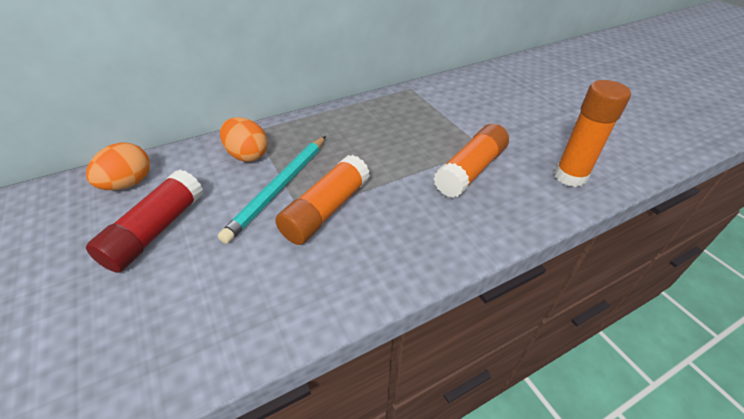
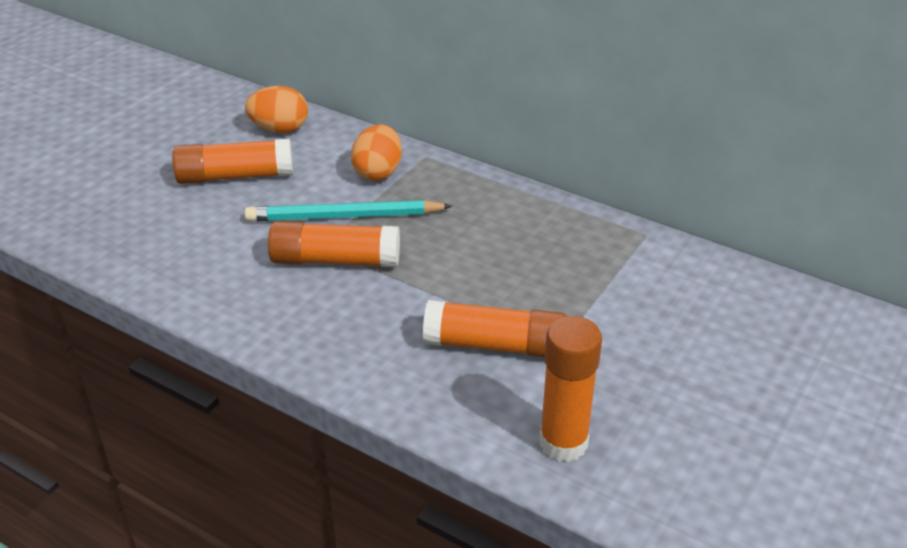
camera: 60 degrees right, 5 degrees down
(156, 231) = (235, 176): red glue stick -> orange glue stick

